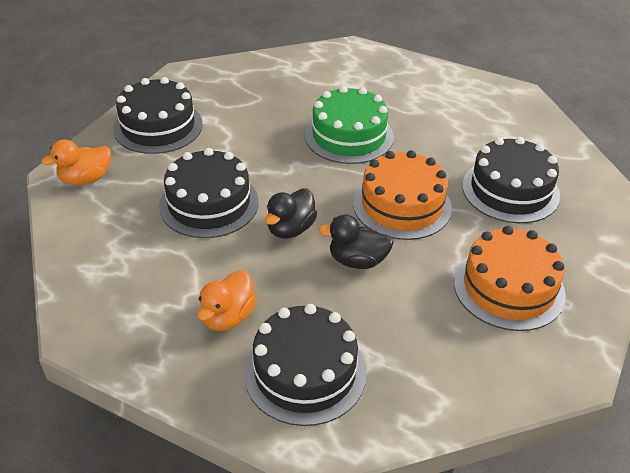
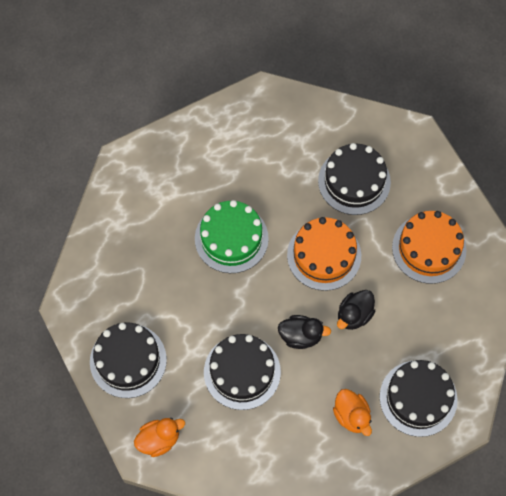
camera: 55 degrees left, 25 degrees up
(85, 179) = (159, 440): orange duck -> orange duck turned 120 degrees counterclockwise
(290, 229) = (301, 336): black duck -> black duck turned 60 degrees counterclockwise

